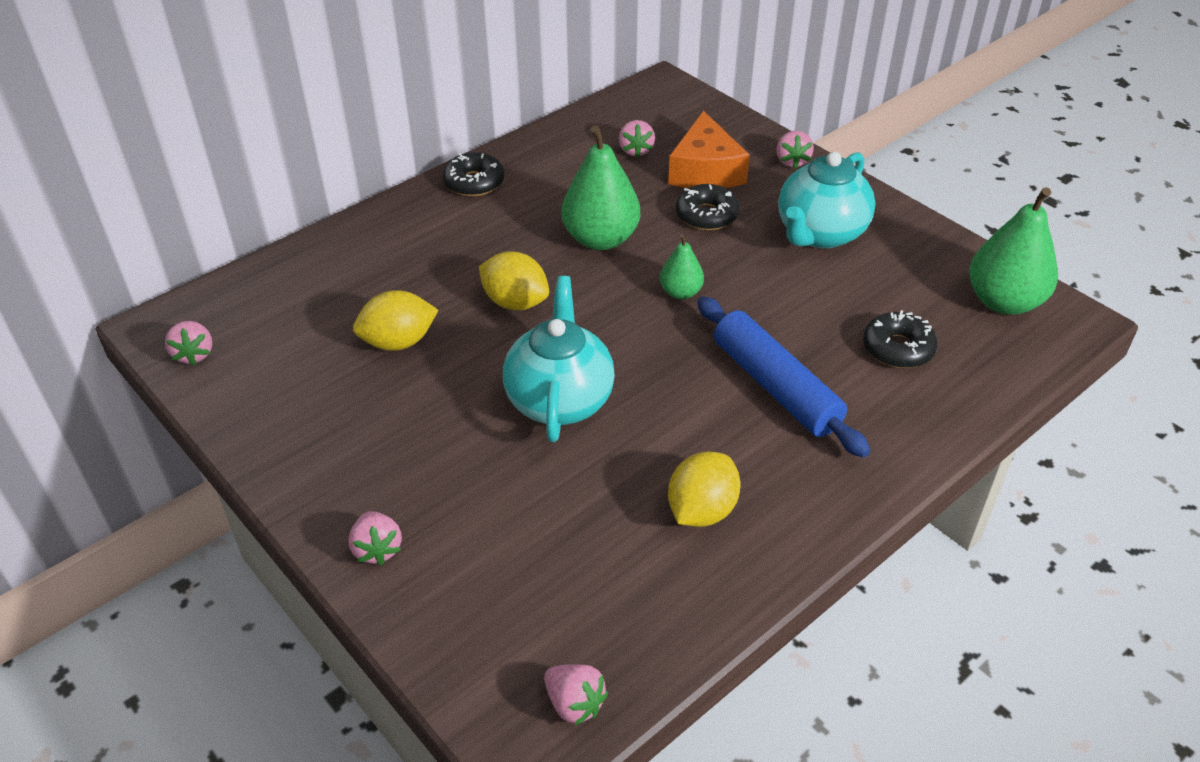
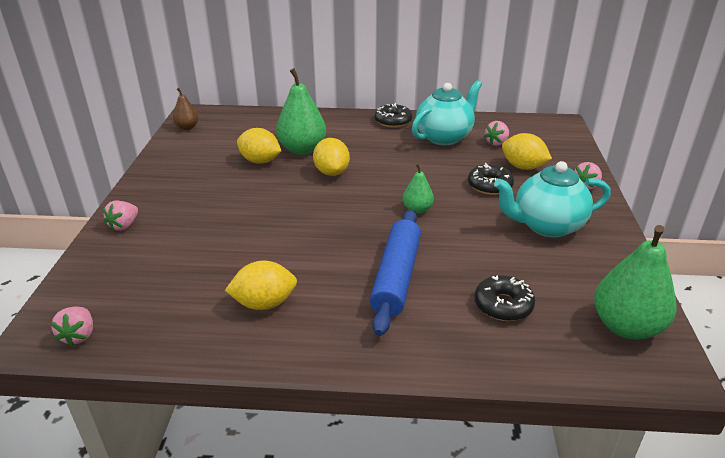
camera: 45 degrees right, 10 degrees down
(194, 354) = (187, 127): pink strawberry -> brown pear
(559, 399) = (284, 218): turquoise teapot -> turquoise teapot (444, 137)
(601, 239) = (415, 168): green pear -> green pear (302, 149)
(705, 170) = (523, 167): orange cheese -> yellow lemon

